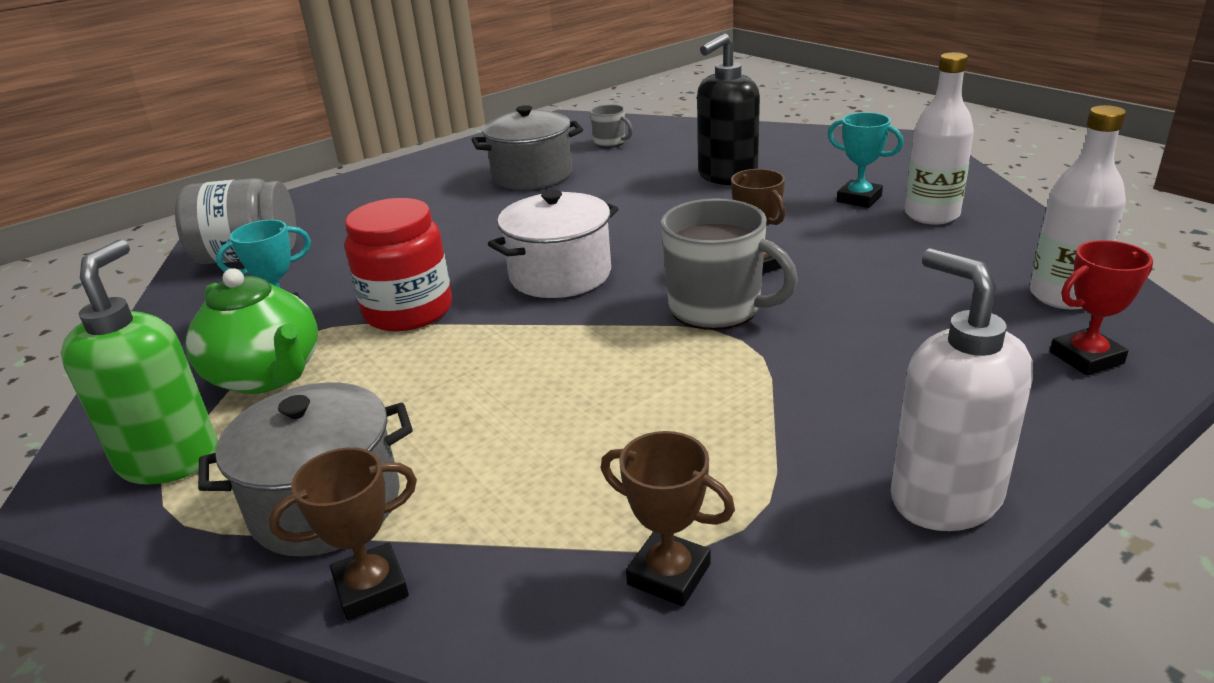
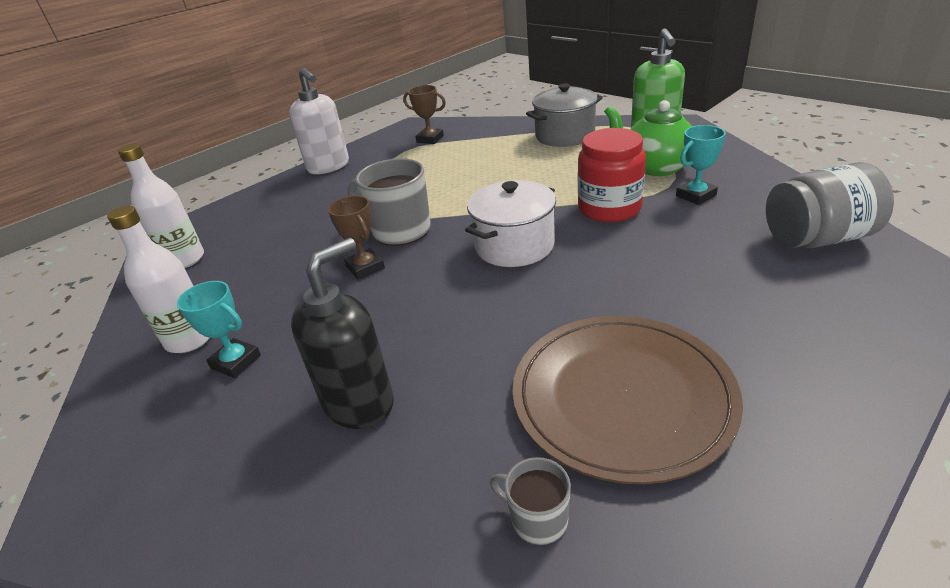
camera: 175 degrees right, 5 degrees up
(371, 588) = (528, 124): brown trophy -> none
(532, 175) = (622, 397): grey pot -> brown plate
(1086, 358) = (218, 223): red trophy -> none

